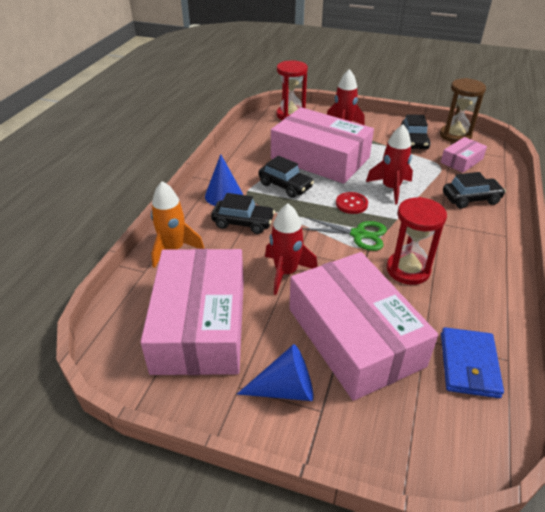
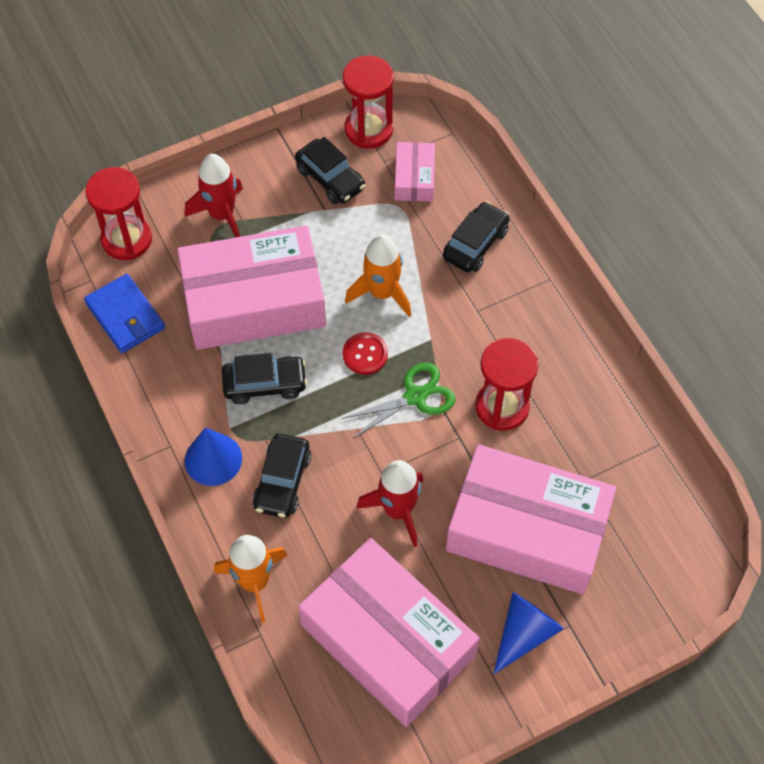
camera: 45 degrees left, 20 degrees up
(243, 222) = (282, 481): black car -> black car turned 135 degrees clockwise
(390, 188) = (382, 293): red rocket -> orange rocket
(455, 136) = (368, 129): brown hourglass -> red hourglass
(468, 365) = (635, 477): blue wallet -> blue wallet (125, 316)

